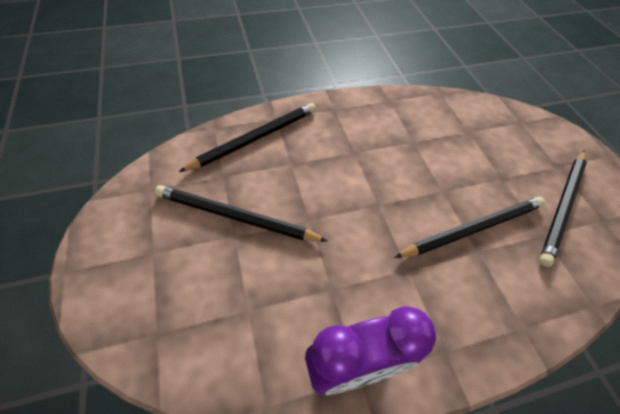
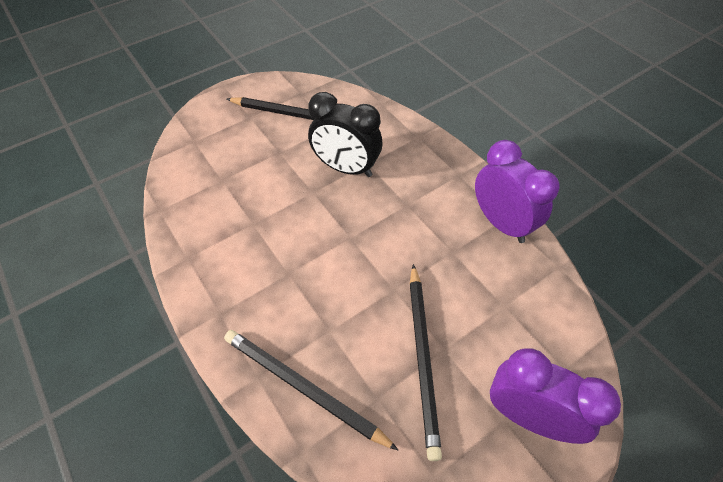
camera: 105 degrees left, 0 degrees up
(142, 274) = (528, 415): none -> purple clock
(472, 229) = (346, 168): black pencil -> black clock

